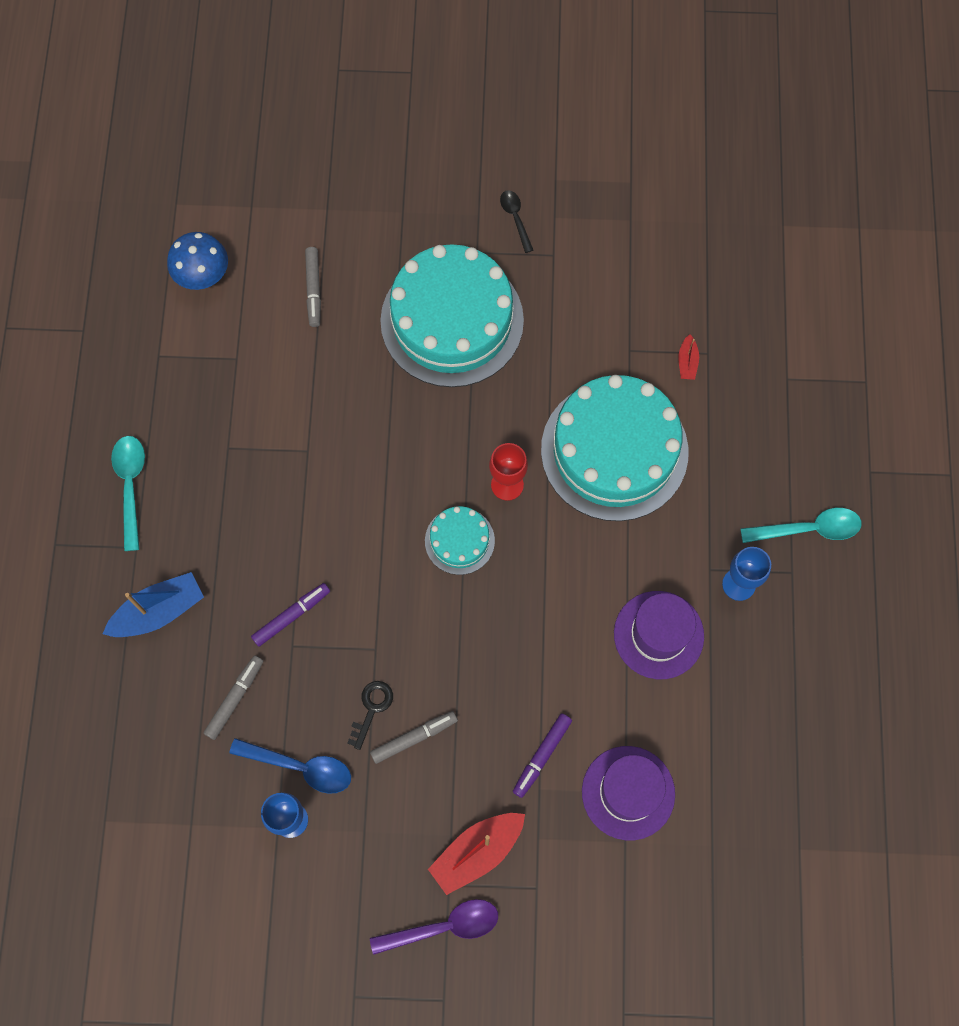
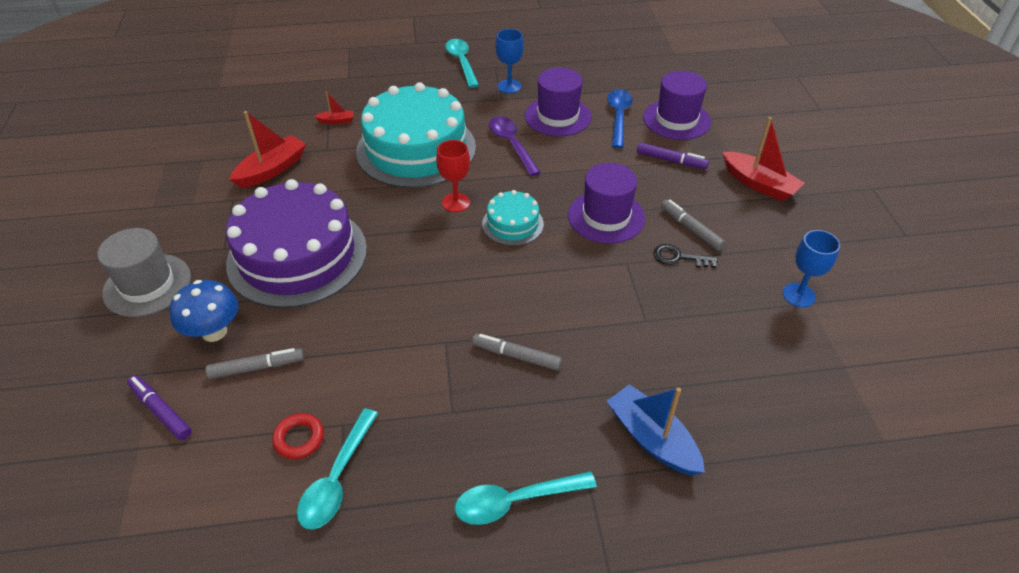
camera: 100 degrees left, 25 degrees down
(186, 353) = (337, 478): none -> turquoise spoon
(203, 276) = (231, 481): blue mushroom -> blue mushroom (214, 332)
(230, 325) = (299, 438): none -> red ring
(234, 699) = (713, 355): grey marker -> grey marker (517, 356)
(291, 616) = (617, 326): purple marker -> purple marker (161, 411)
(300, 767) = (751, 296): blue spoon -> blue spoon (618, 117)
(437, 190) = (147, 285): none -> grey hat
(443, 927) = (822, 194): purple spoon -> purple spoon (511, 144)
(452, 320) = (297, 256): turquoise cake -> purple cake
(452, 647) = (606, 217): none -> purple hat
(515, 218) = (190, 227): black spoon -> none
(600, 292) = (272, 170): none -> red boat

